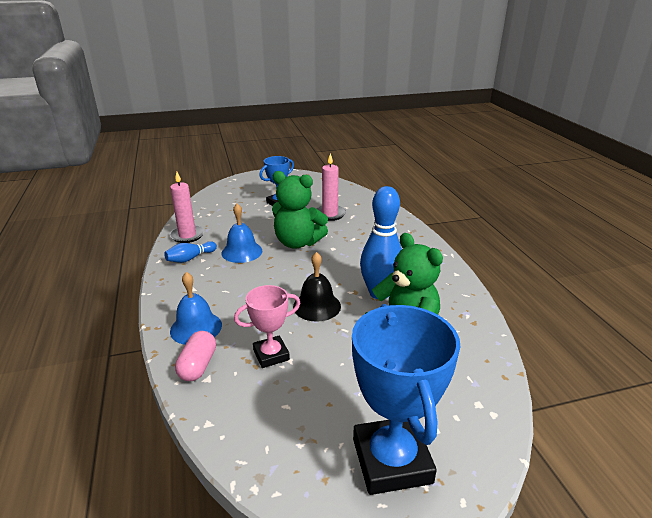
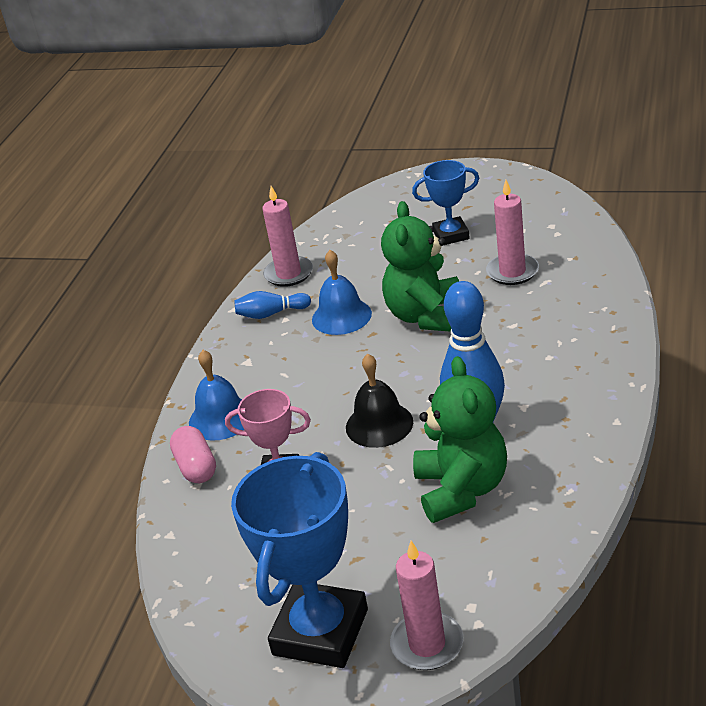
camera: 35 degrees right, 5 degrees up
(198, 365) = (196, 467): pink capsule -> pink capsule turned 60 degrees counterclockwise
(297, 243) = (426, 316): green teddy bear -> green teddy bear turned 45 degrees clockwise
(475, 441) = (427, 644): none -> pink candle

